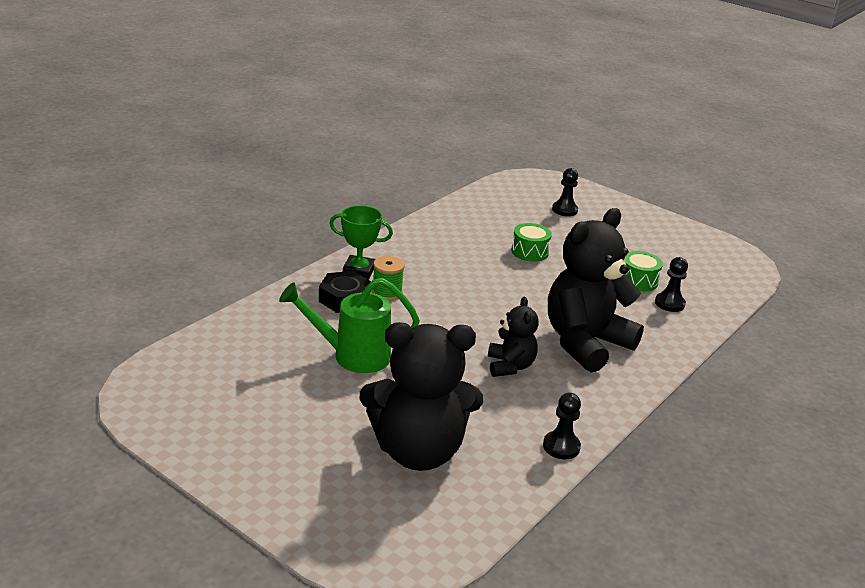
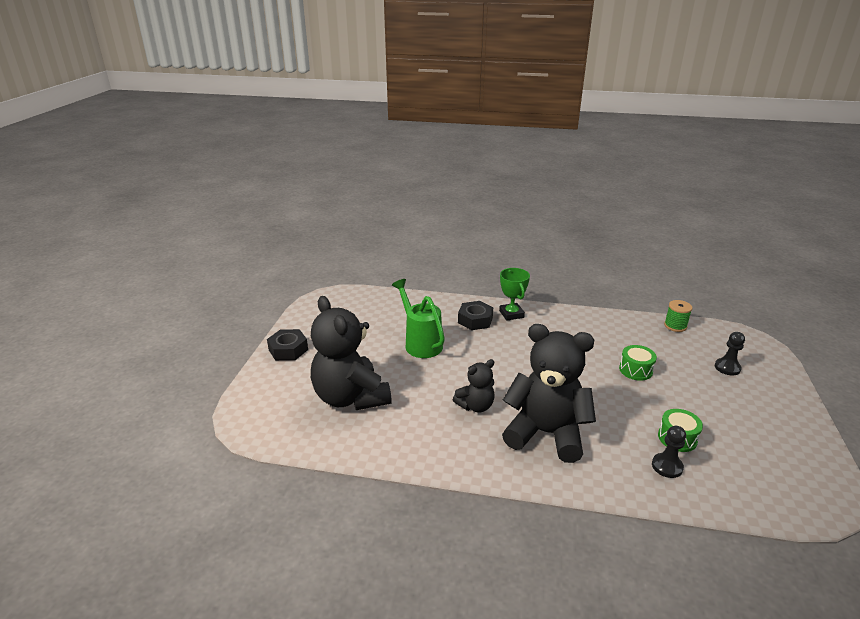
camera: 65 degrees right, 0 degrees up
(249, 474) = (288, 350): none -> black nut
(387, 292) = (501, 331): green spool -> green spool (675, 326)
(561, 446) = (406, 457): black pawn -> none

